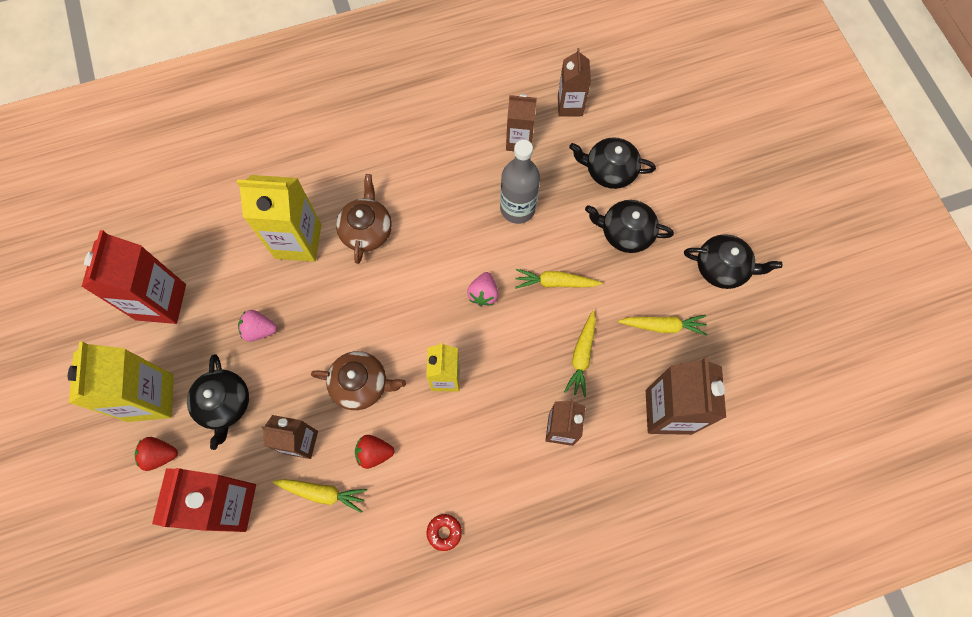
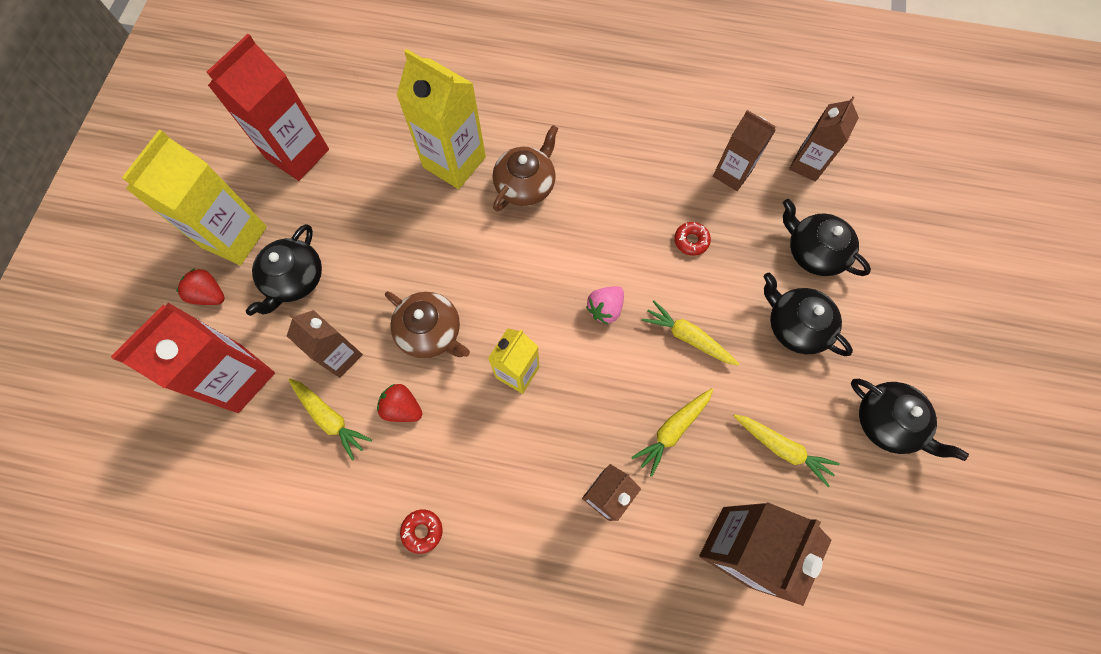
camera: 30 degrees right, 0 degrees up
(259, 330) = (368, 227): pink strawberry -> none
(517, 208) = (691, 241): grey bottle -> red donut

